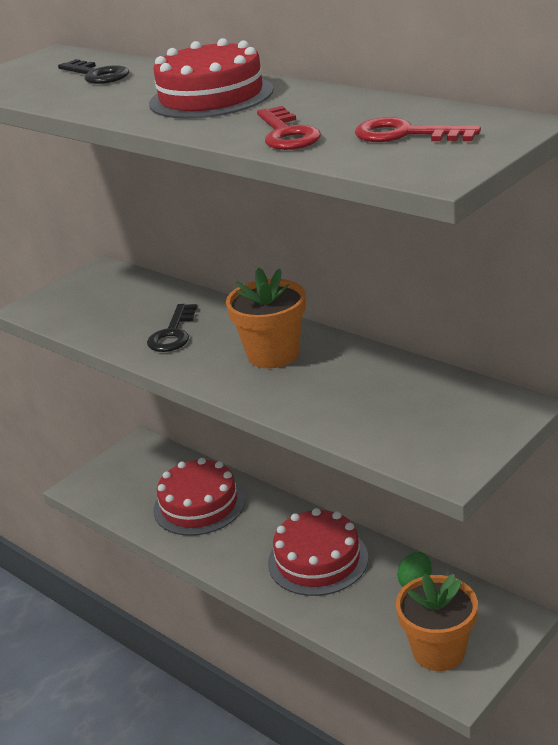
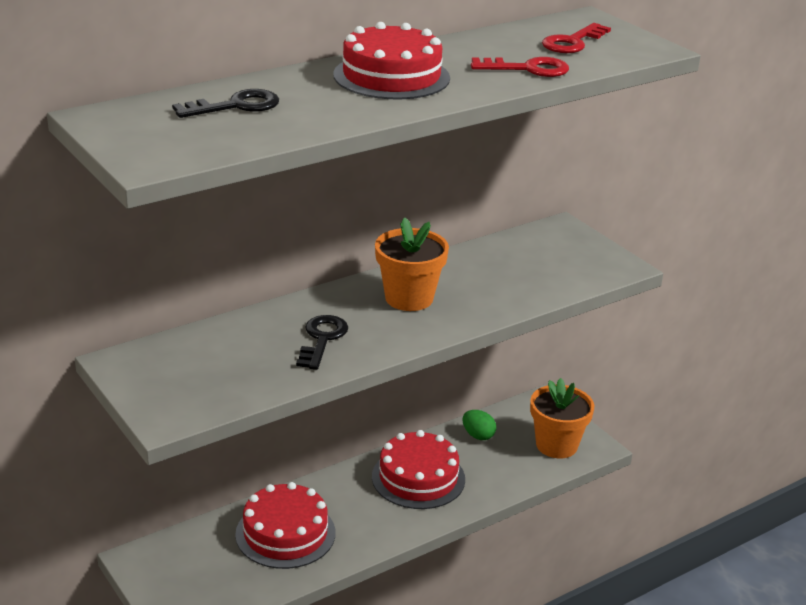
camera: 80 degrees left, 0 degrees up
(173, 333) = (322, 339): black key -> black key turned 105 degrees counterclockwise

